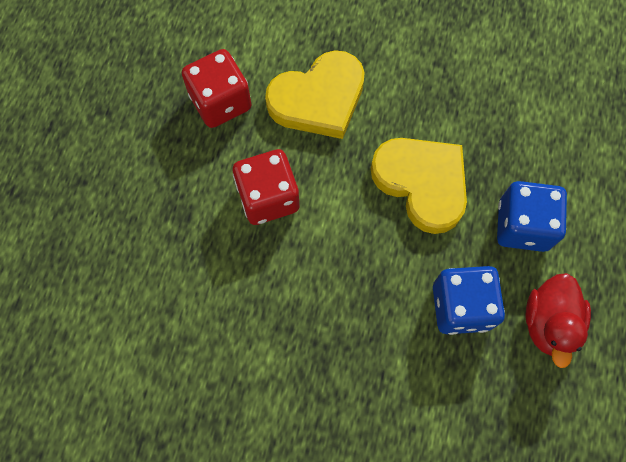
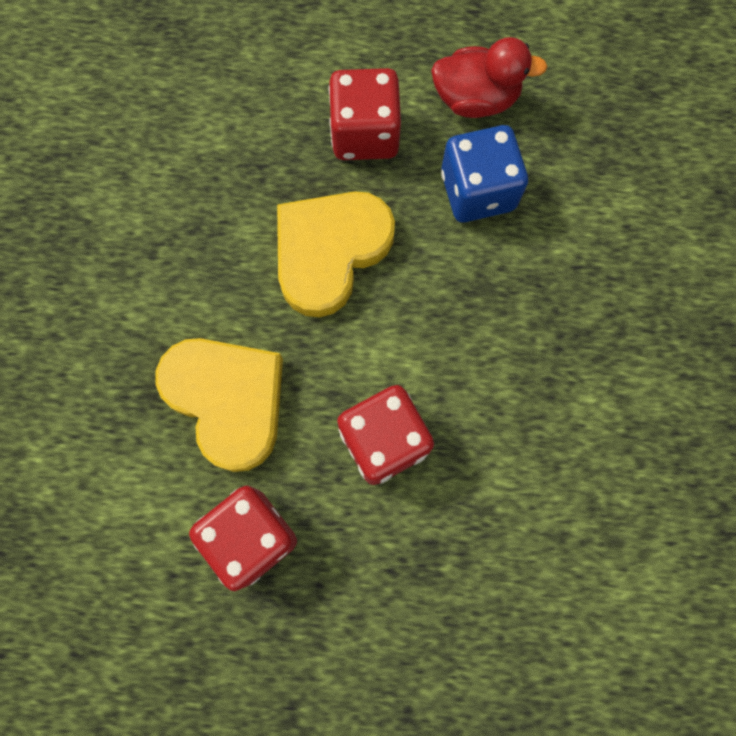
camera: 100 degrees left, 5 degrees up
(522, 226) = (365, 134): blue dice -> red dice

